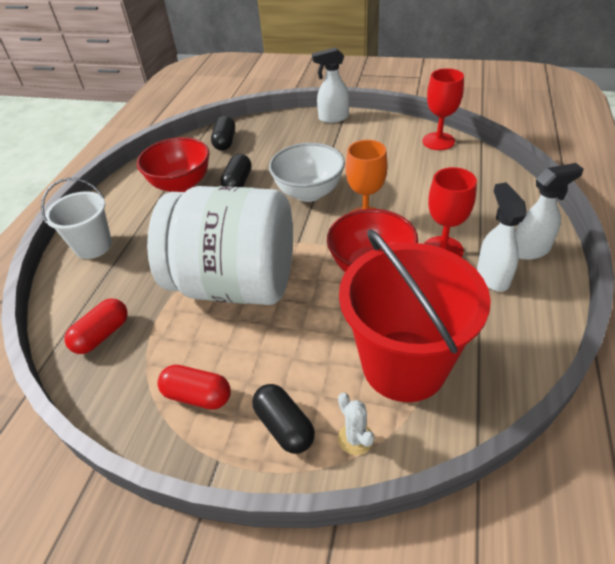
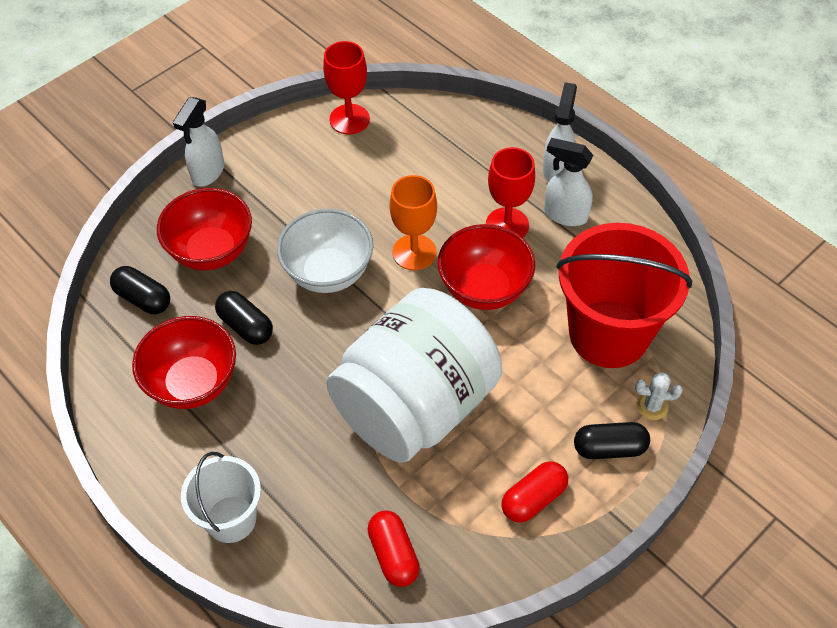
camera: 60 degrees left, 10 degrees up
(279, 146) = (211, 251): none -> red bowl

